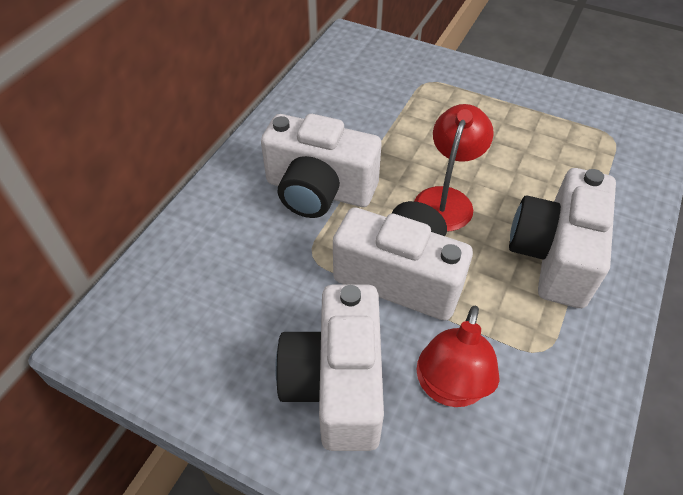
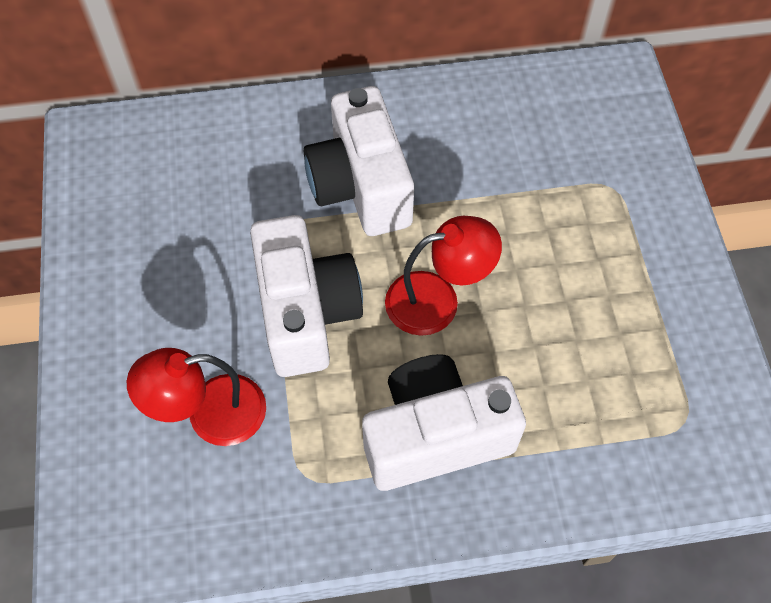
camera: 55 degrees right, 10 degrees up
(337, 384) = (158, 326): white camera -> none

